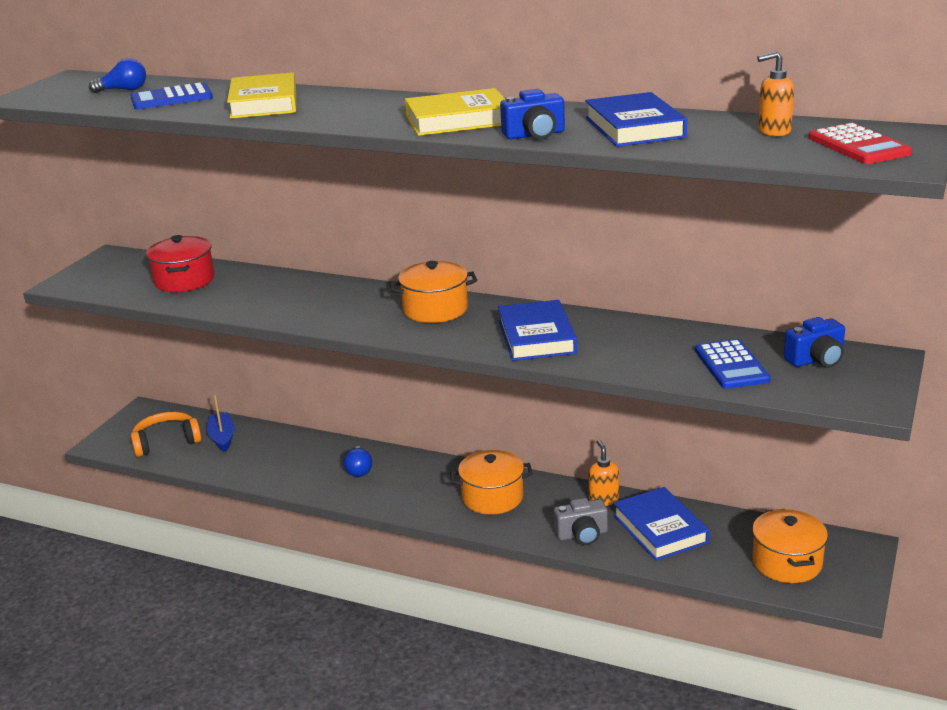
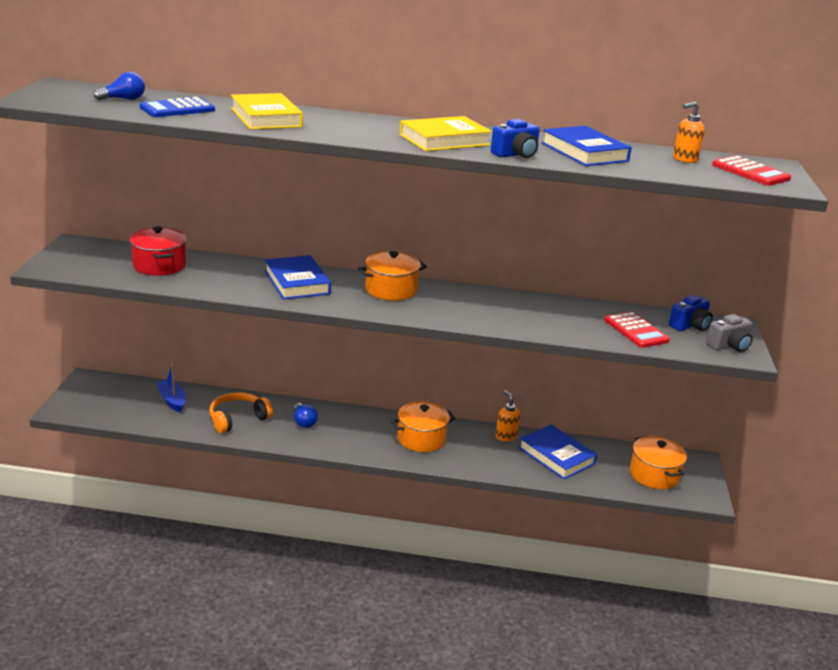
camera: 20 degrees left, 0 degrees up
(166, 442) = (122, 405): orange headphones -> orange headphones (237, 419)
(536, 337) = (483, 311): blue book -> blue book (296, 282)
(582, 535) = (502, 463): grey camera -> grey camera (729, 346)
(731, 365) = (636, 330): blue calculator -> red calculator

